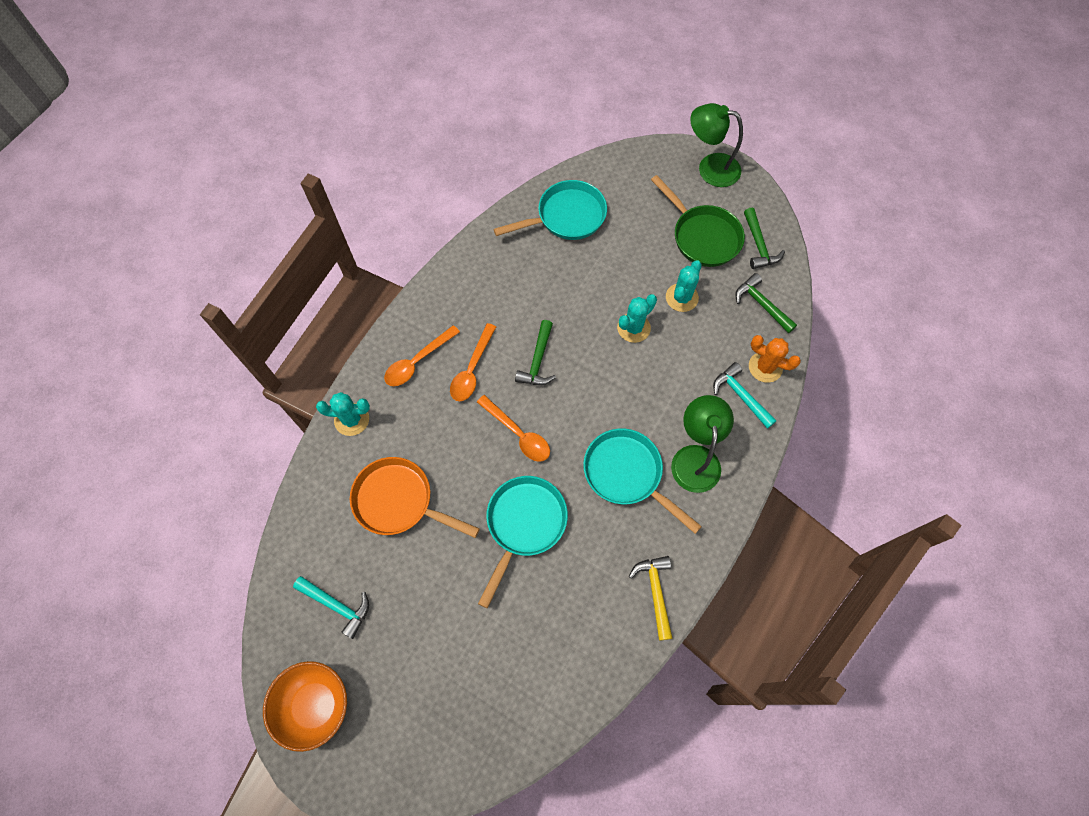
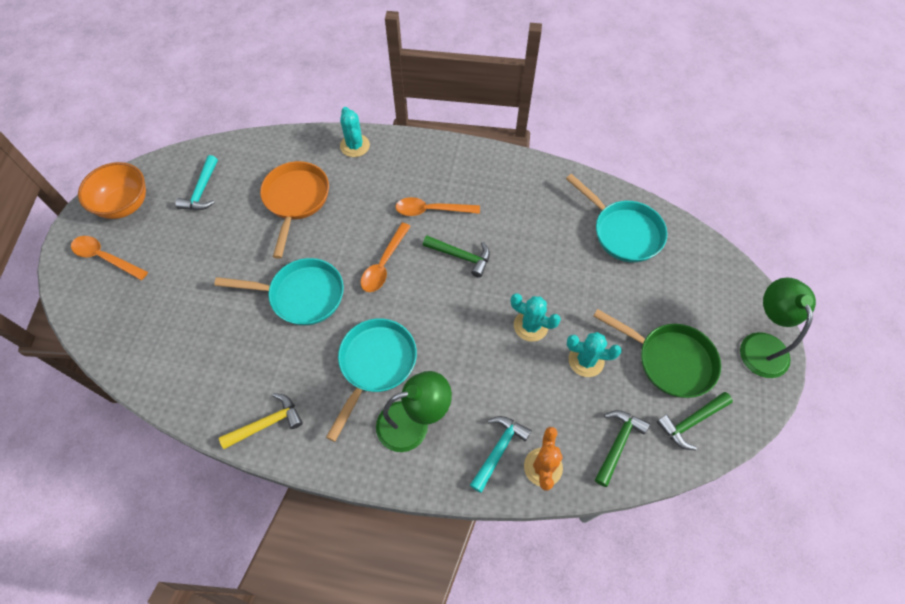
camera: 70 degrees right, 5 degrees down
(417, 361) = (423, 170): orange spoon -> orange spoon (105, 257)
(538, 360) = (461, 256): green hammer -> green hammer turned 150 degrees counterclockwise
(702, 237) = (669, 361): green pan -> green pan turned 90 degrees counterclockwise

